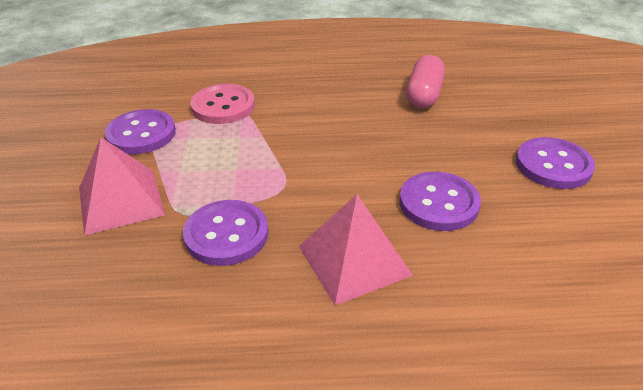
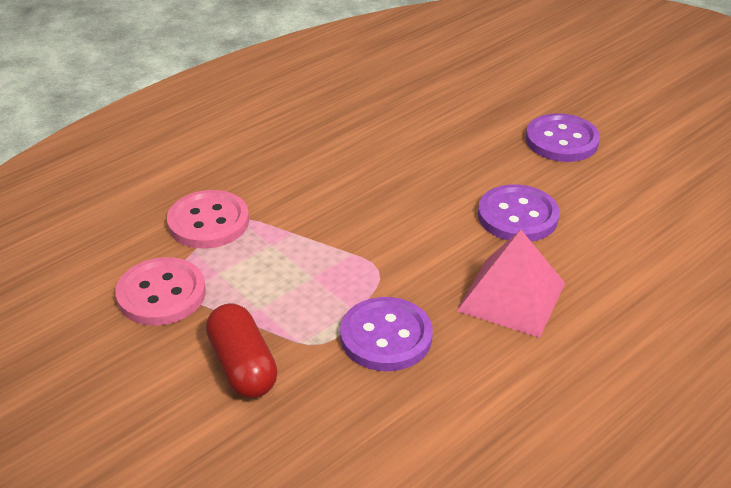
camera: 40 degrees left, 0 degrees up
(120, 201) = (242, 366): pink pyramid -> red capsule
(141, 134) = (161, 294): purple button -> pink button
(424, 95) = (390, 121): pink capsule -> none

